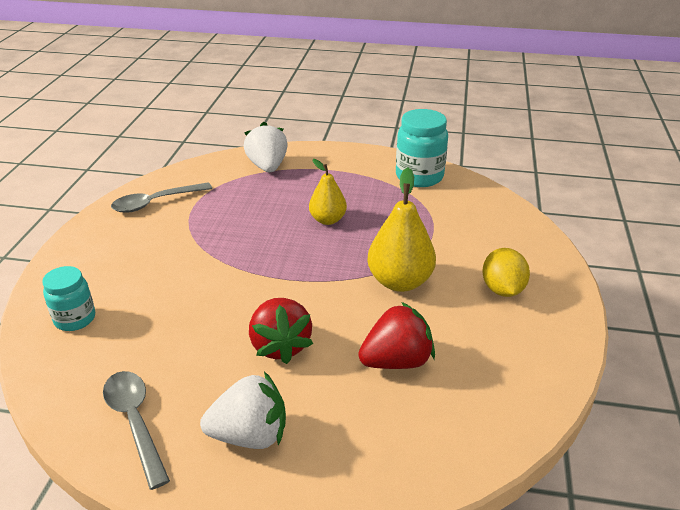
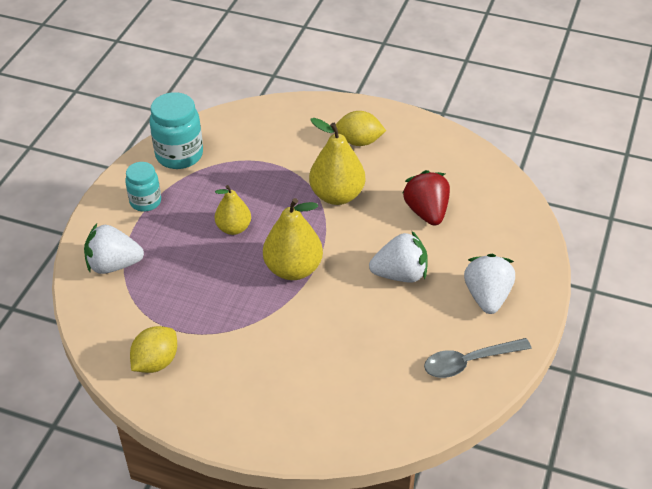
camera: 80 degrees left, 10 degrees up
(75, 319) = (342, 414): turquoise jar -> turquoise jar (145, 202)
(156, 202) = (156, 362): grey spoon -> yellow lemon
(277, 263) = (293, 269): none -> yellow pear
(280, 345) = (400, 274): red strawberry -> white strawberry

